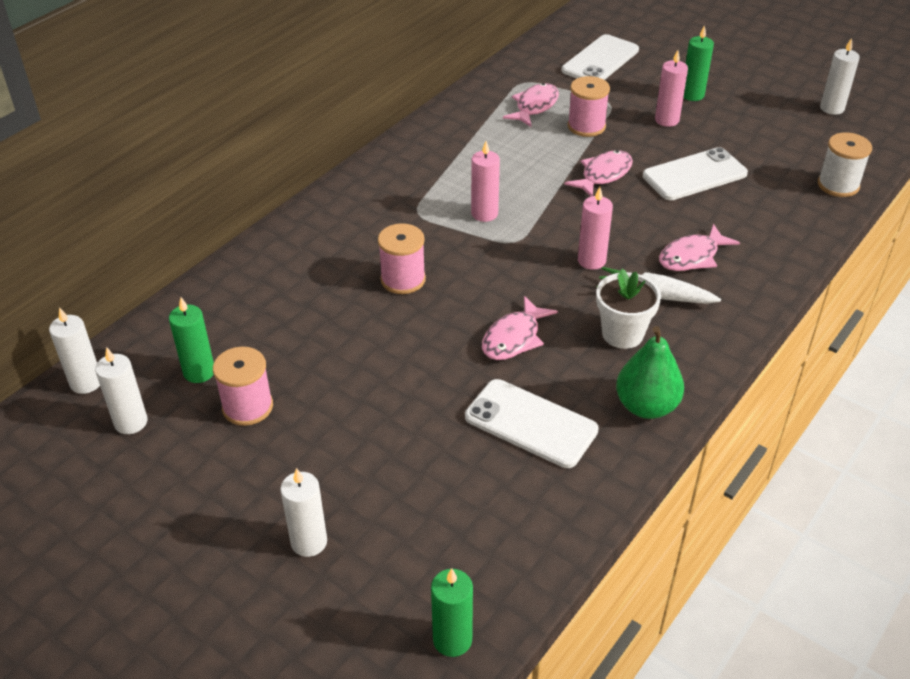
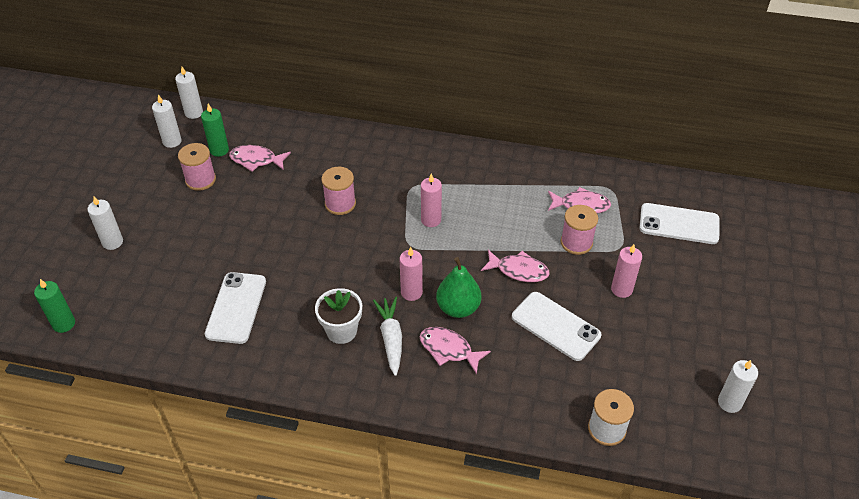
camera: 65 degrees right, 5 degrees up
(514, 338) = (310, 275): pink fish -> pink fish (256, 160)
(646, 406) = (276, 363): green pear -> green pear (458, 308)
(692, 95) = (673, 297): green candle -> none

